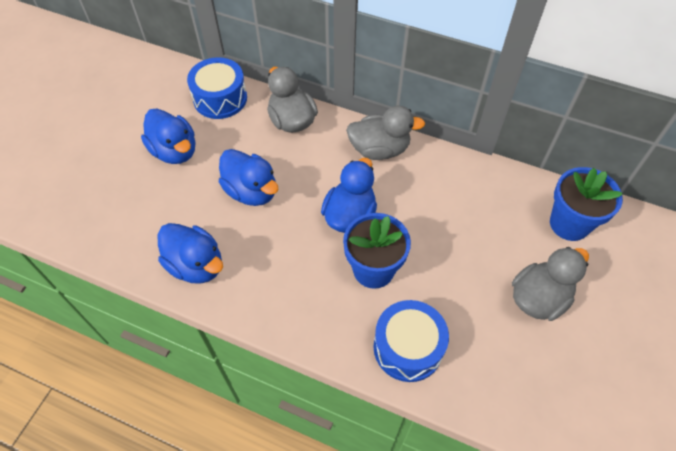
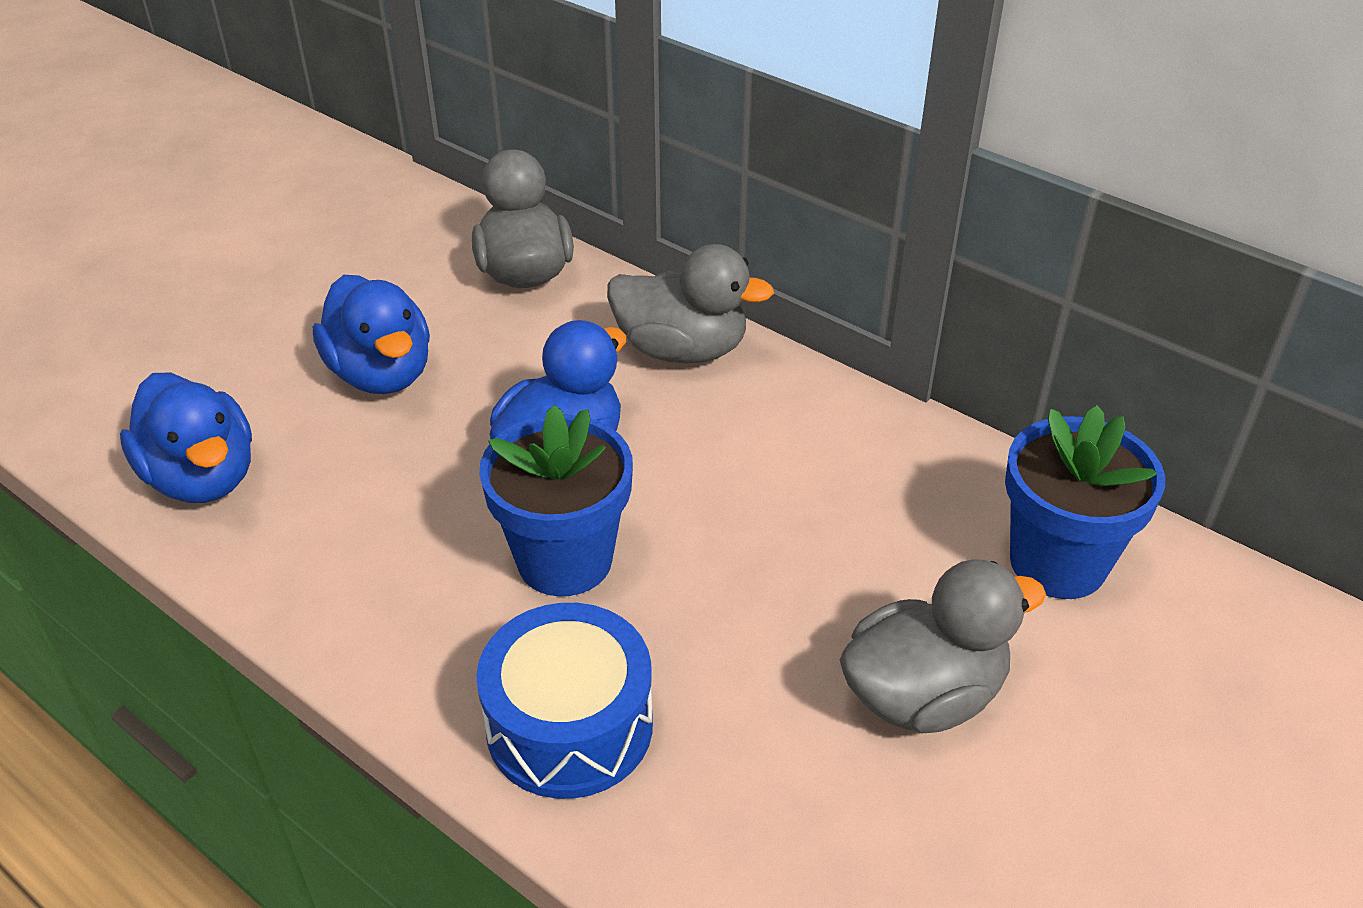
camera: 15 degrees right, 15 degrees down
(175, 151) = (270, 283): blue duck -> none
(220, 98) = (403, 215): blue drum -> none

